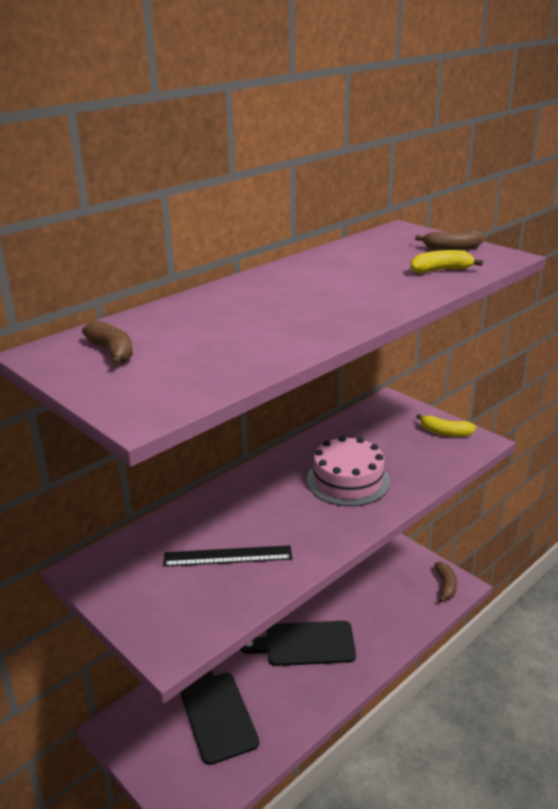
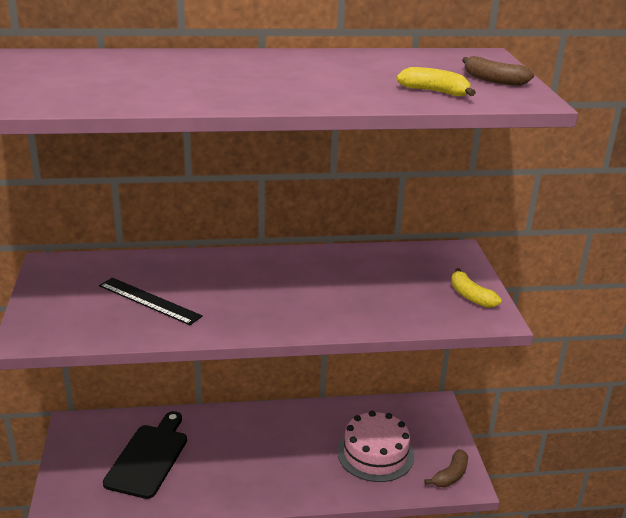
camera: 35 degrees right, 0 degrees up
(112, 351) = (58, 67): brown banana -> none
(305, 644) = (269, 450): black cutting board -> none
(348, 480) = (320, 293): pink cake -> pink cake (375, 453)

